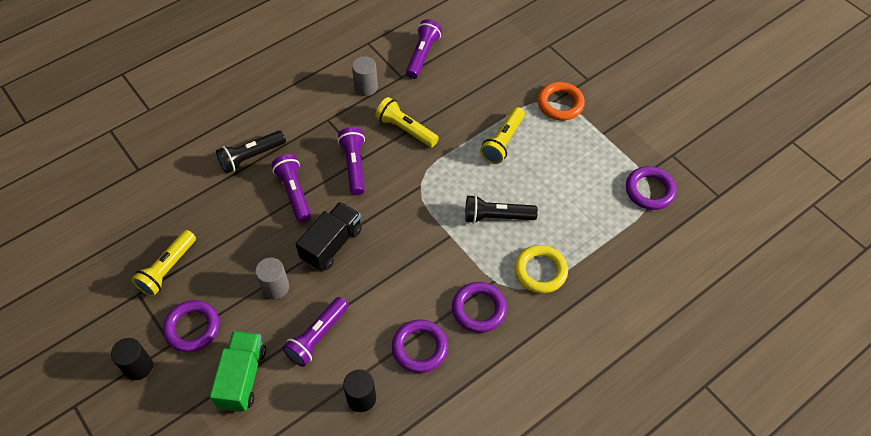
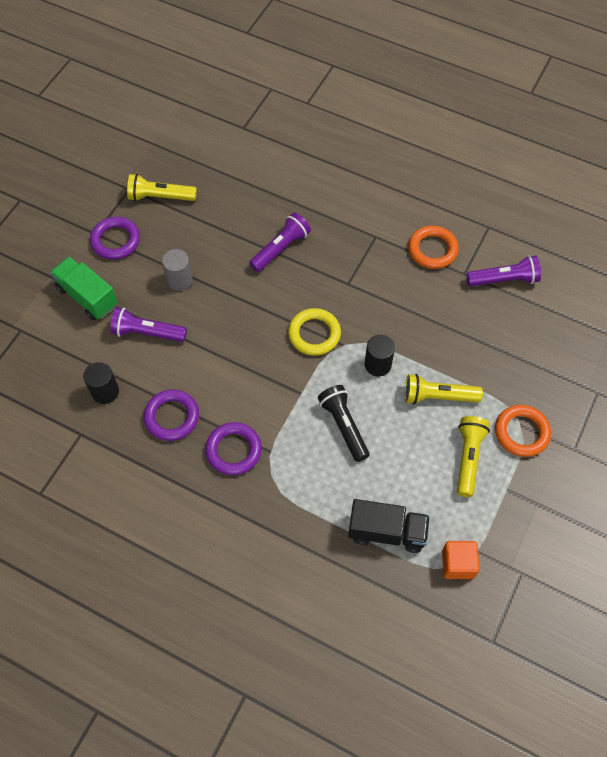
camera: 65 degrees right, 5 degrees up
(138, 367) = (67, 222): black cylinder -> black cylinder (377, 364)
(242, 377) = (87, 297): green truck -> green truck turned 120 degrees counterclockwise
(251, 157) = (300, 199): black flashlight -> none
(332, 244) = (242, 302): black truck -> black truck (387, 532)
(354, 166) = (336, 281): purple flashlight -> none
(366, 87) = (432, 250): grey cylinder -> orange ring
(406, 129) = (402, 305): yellow flashlight -> yellow flashlight (468, 458)
(540, 271) = (301, 489): yellow ring -> yellow ring (314, 334)
(649, 190) = (457, 564): purple ring -> orange cube

